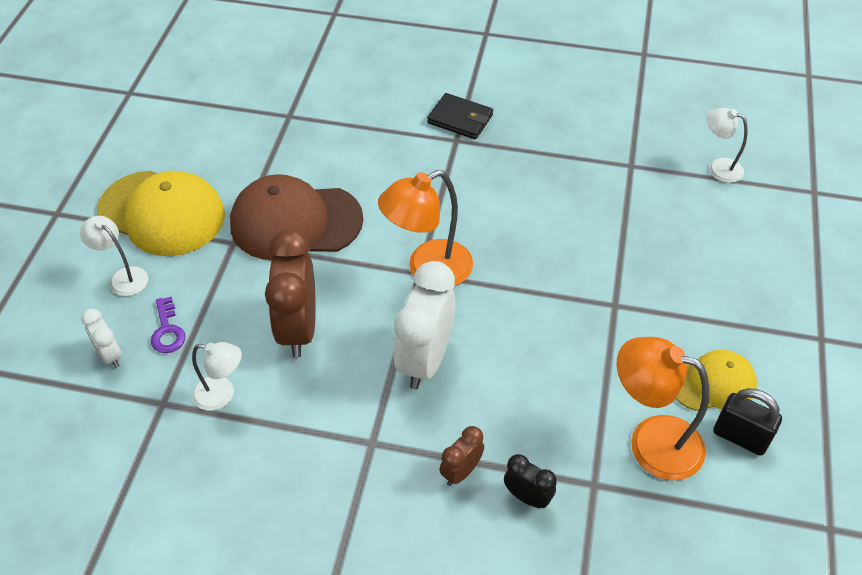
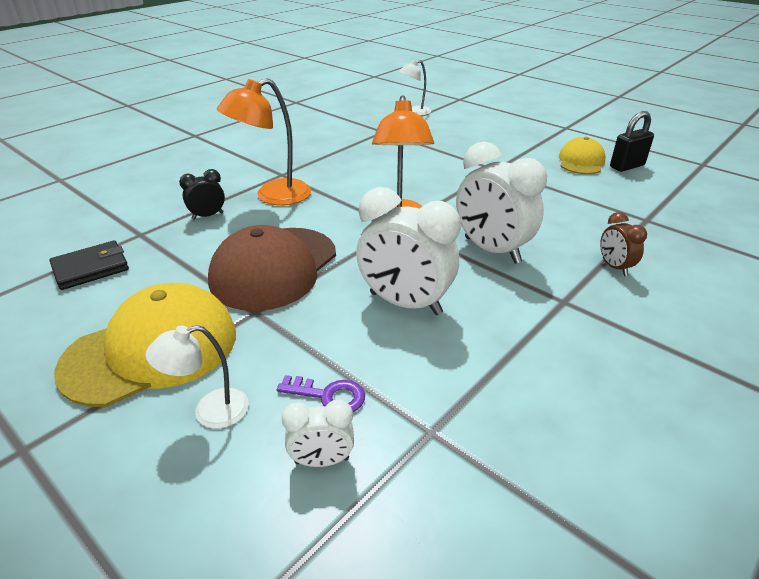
camera: 60 degrees left, 15 degrees down
(222, 395) = (451, 378): white lamp -> none
(298, 329) = (405, 303): brown clock -> white clock
(460, 119) = (263, 167): black wallet -> black wallet (91, 268)
(527, 497) = (649, 247): black clock -> black clock (208, 216)
(651, 441) = (618, 191): orange lamp -> orange lamp (273, 196)

